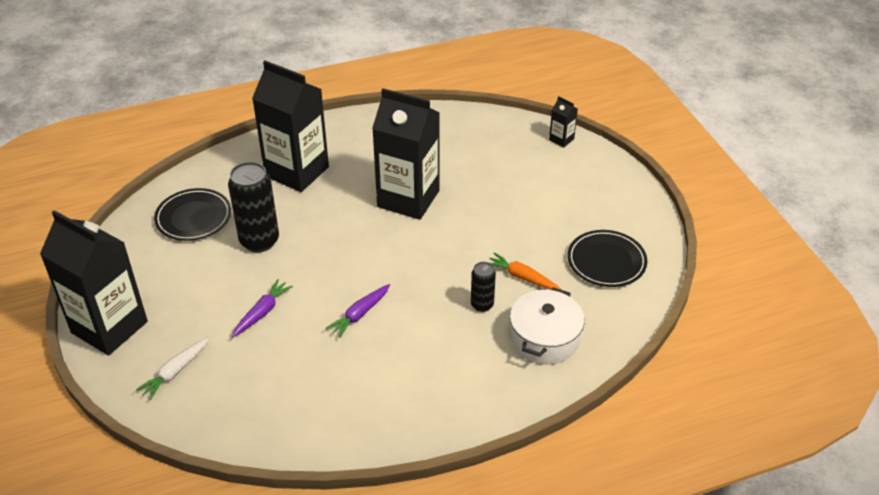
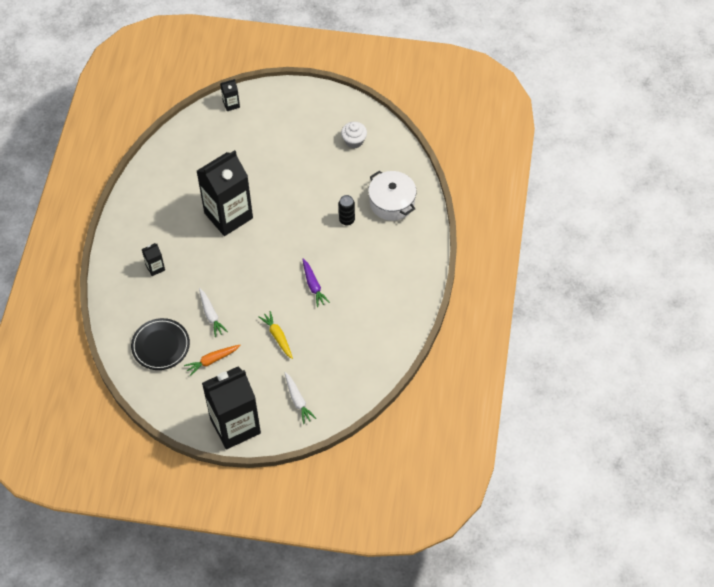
camera: 60 degrees left, 15 degrees up
(259, 241) = (211, 315): black can -> white carrot
(262, 312) = (277, 336): purple carrot -> yellow carrot
(297, 171) = (155, 268): black carton -> black carton, size x0.41
(522, 277) = (338, 189): orange carrot -> orange carrot (212, 360)
(606, 261) = (354, 141): black plate -> white cupcake

